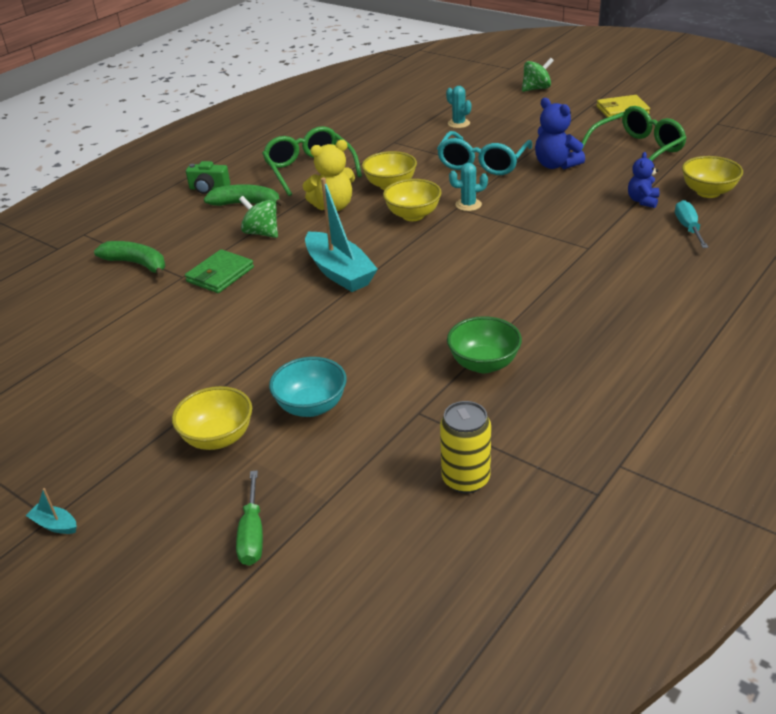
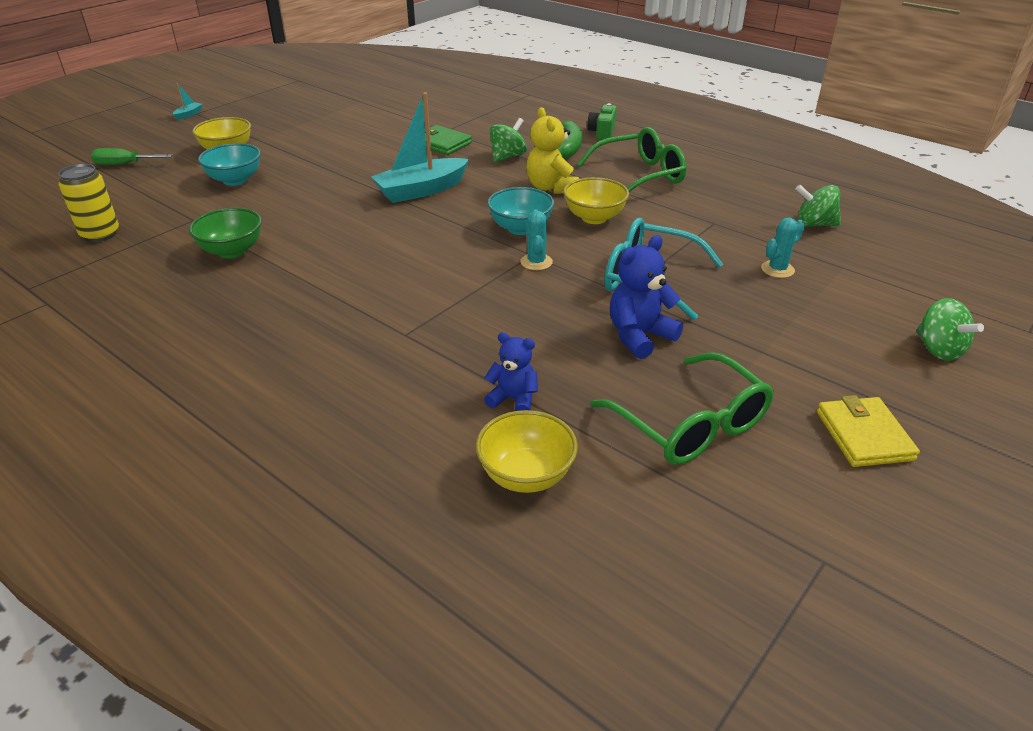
camera: 90 degrees right, 0 degrees up
(137, 264) = (473, 114): green banana -> none
(392, 110) = (814, 224): none -> green spinning top
(413, 215) = (520, 228): yellow bowl -> turquoise bowl
(688, 228) = (422, 428): turquoise screwdriver -> none

